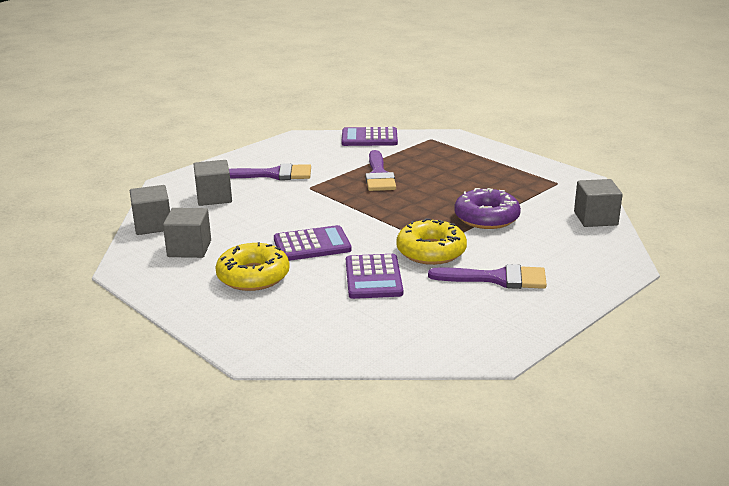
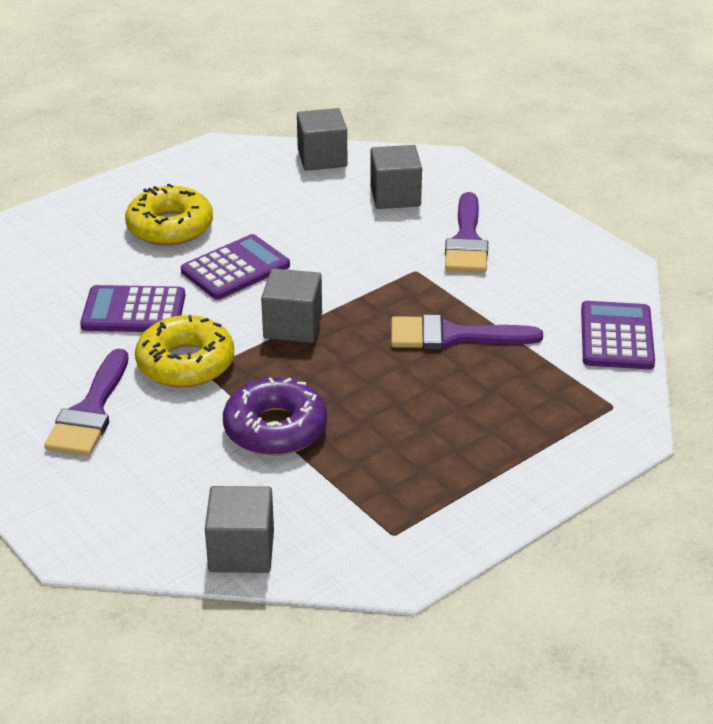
camera: 95 degrees right, 10 degrees up
(189, 249) = (253, 184): grey cube -> grey cube (293, 326)
(312, 245) = (235, 268): purple calculator -> purple calculator turned 120 degrees counterclockwise

